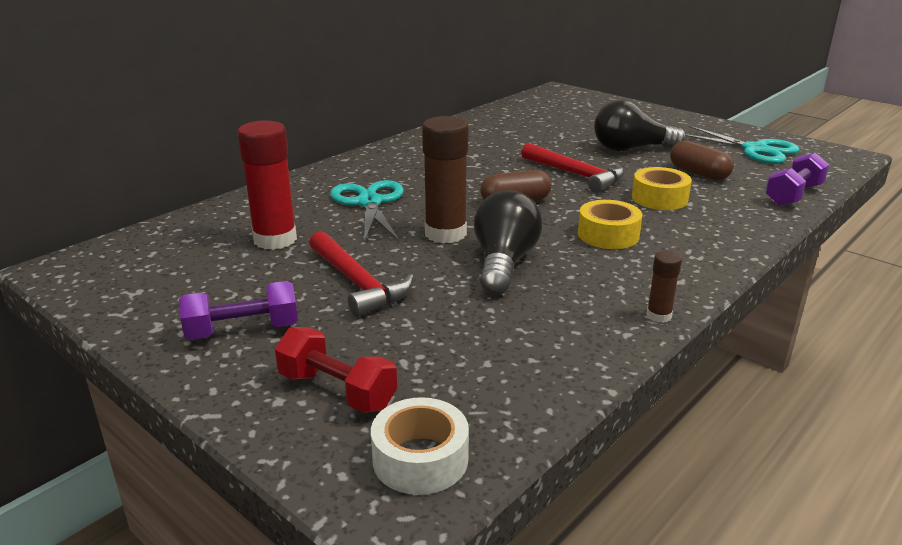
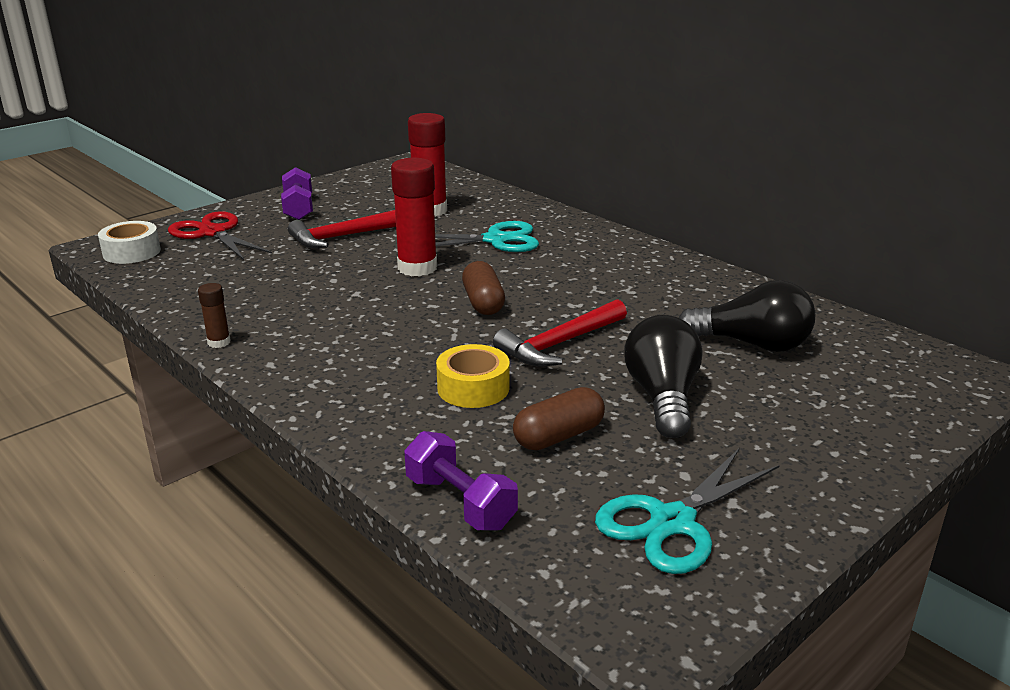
camera: 95 degrees right, 0 degrees up
(337, 390) = (213, 233): red dumbbell -> red scissors
(445, 234) = (417, 268): brown glue stick -> red glue stick
(504, 263) = (348, 288): black light bulb -> black light bulb (752, 344)
(608, 235) = (384, 341): yellow tape -> none

